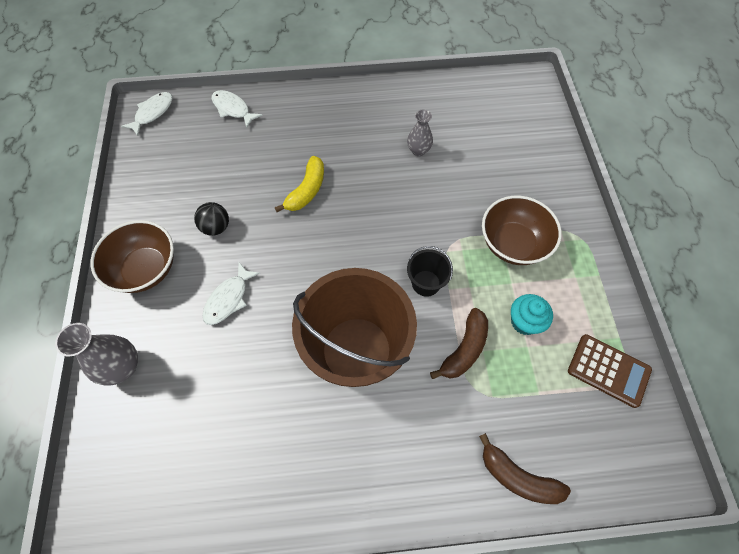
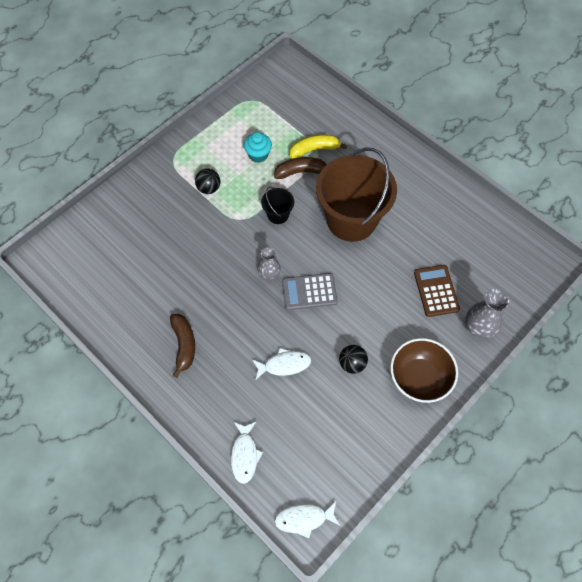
camera: 130 degrees left, 0 degrees up
(228, 299) = (388, 310): white fish -> white fish (284, 364)
(306, 190) = (272, 332): yellow banana -> yellow banana (314, 149)
(315, 246) = (309, 292): none -> grey calculator
(418, 150) = (175, 288): grey vase -> grey vase (269, 274)
(513, 244) = (209, 188): brown bowl -> black ball
(517, 477) = (344, 115): brown banana -> brown banana (184, 345)
(608, 370) = (253, 107): brown calculator -> brown calculator (436, 291)

